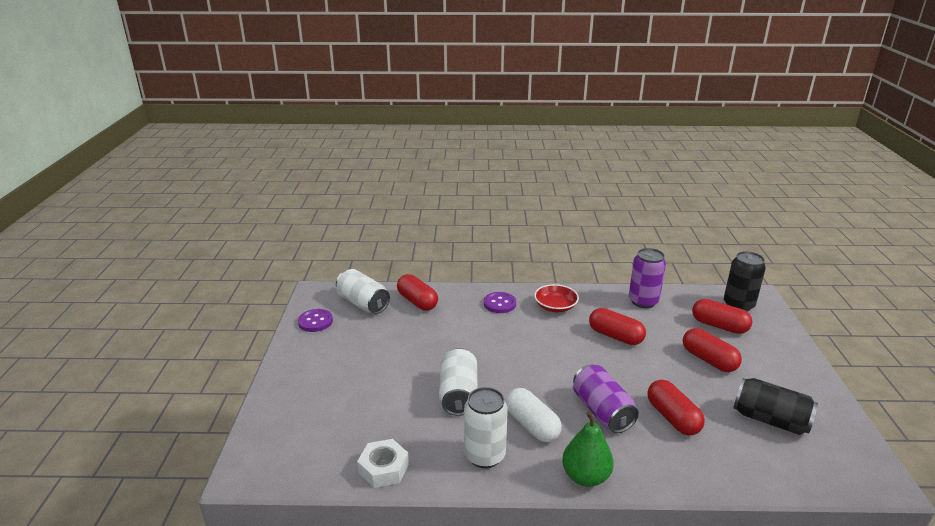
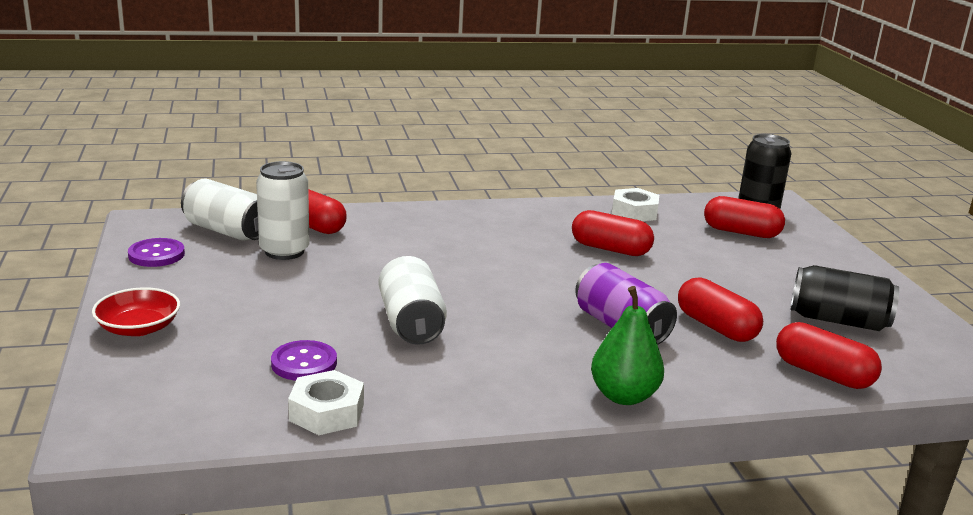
camera: 15 degrees left, 5 degrees down
(484, 455) = (474, 386): white can -> white can (284, 251)
(499, 304) = (436, 223): purple button -> purple button (304, 363)
(532, 425) = (529, 348): white capsule -> none
(555, 306) = (516, 222): red bowl -> red bowl (138, 328)
(643, 301) = (634, 212): purple can -> white nut
(709, 360) = (740, 267): red capsule -> red capsule (823, 374)

